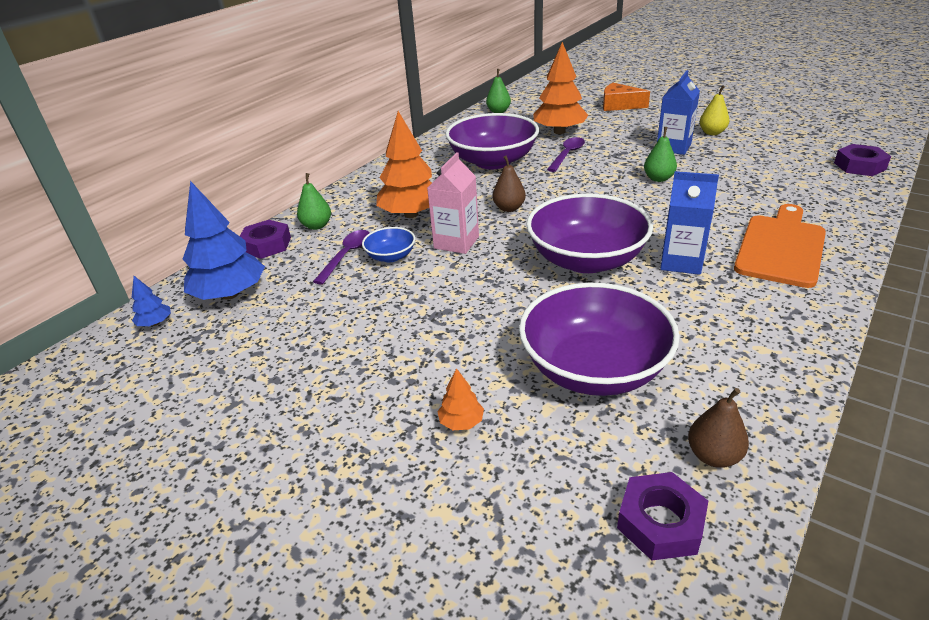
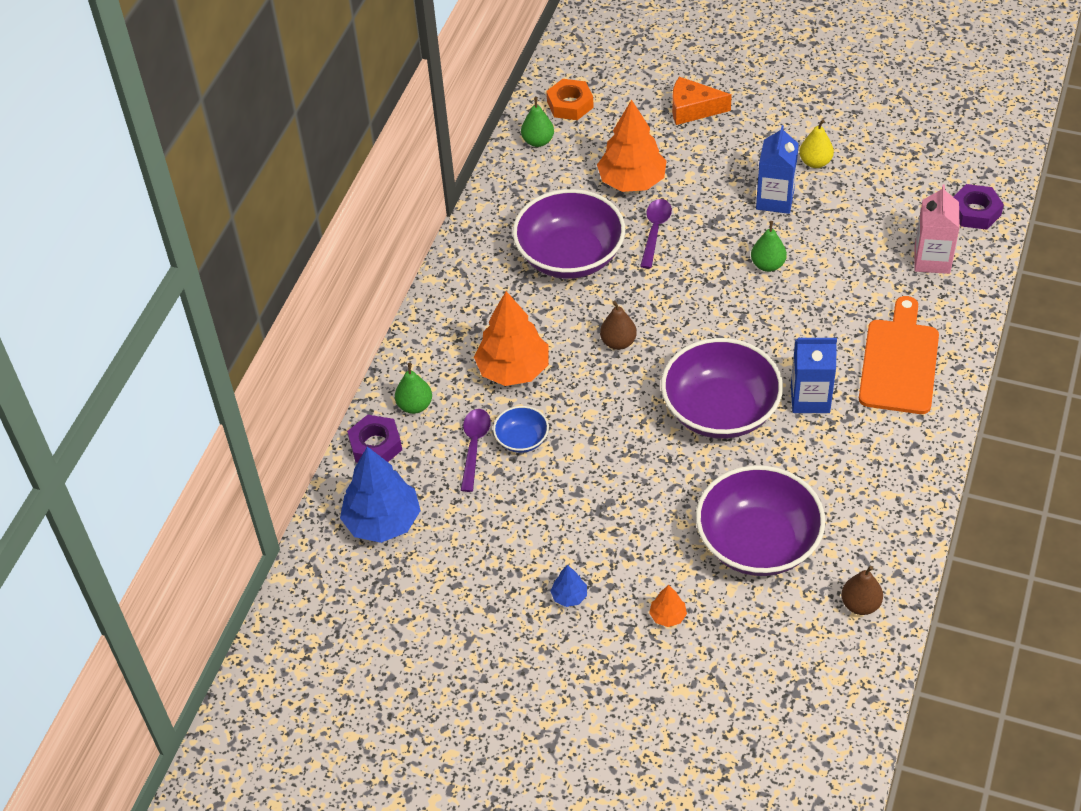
camera: 15 degrees left, 15 degrees up
(155, 323) = (331, 571): blue tree -> blue tree (569, 596)
(456, 242) = (581, 407): pink carton -> pink carton (932, 260)
(529, 99) = (570, 104): none -> orange nut
(660, 522) = (831, 664): purple nut -> none

